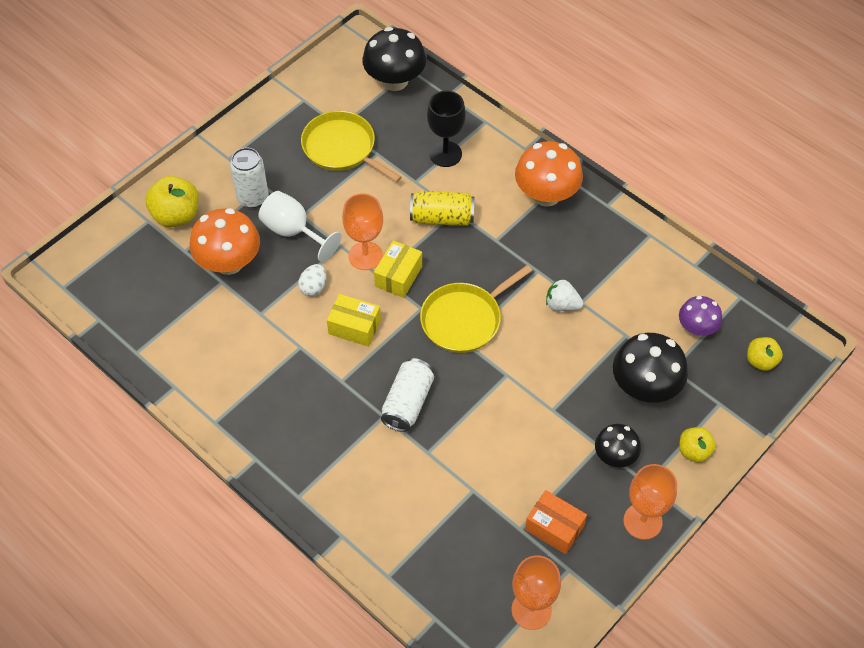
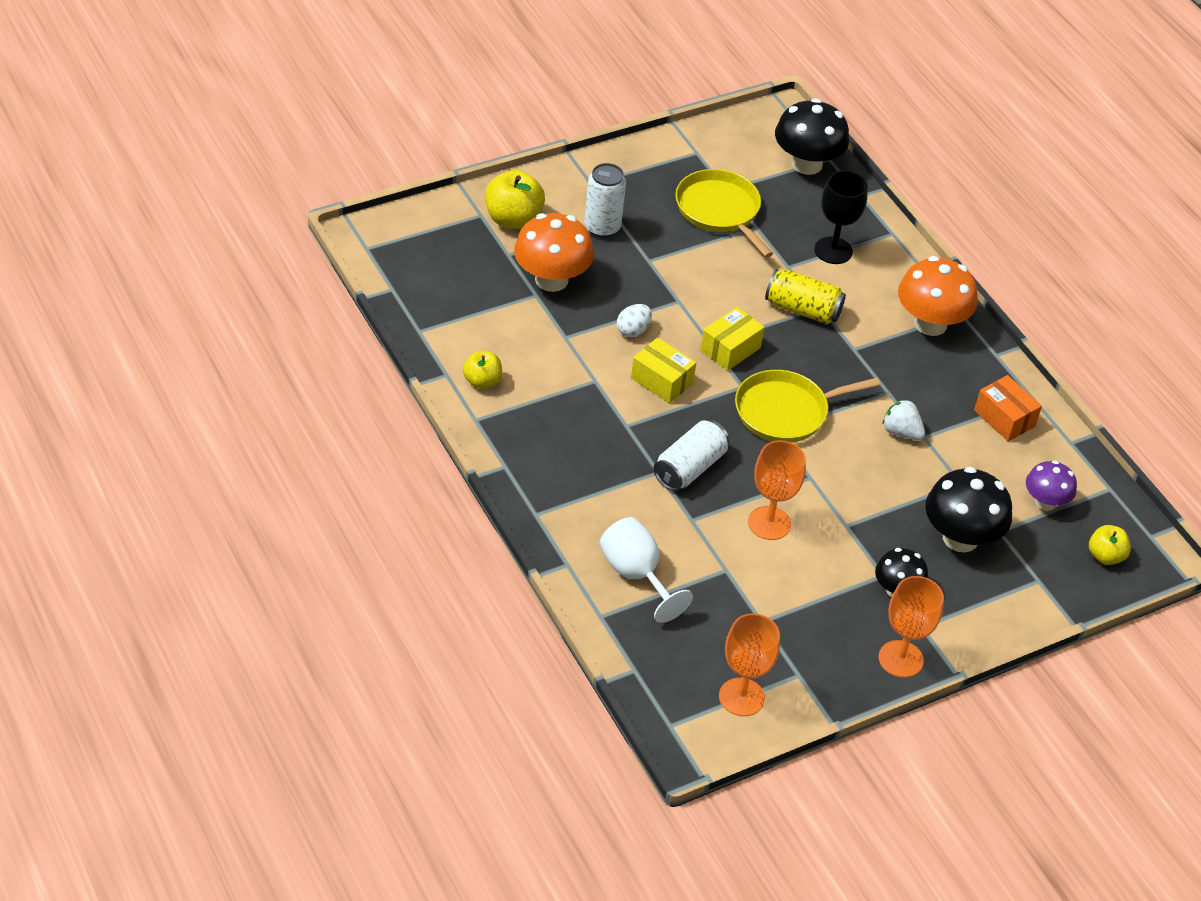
camera: 15 degrees right, 10 degrees down
(293, 232) = (633, 272): white goblet -> white goblet (636, 575)
(365, 256) = (702, 319): orange goblet -> orange goblet (769, 523)
(554, 528) = (800, 632): orange box -> orange box (1004, 418)
(694, 451) = (988, 614): yellow apple -> yellow apple (482, 381)

